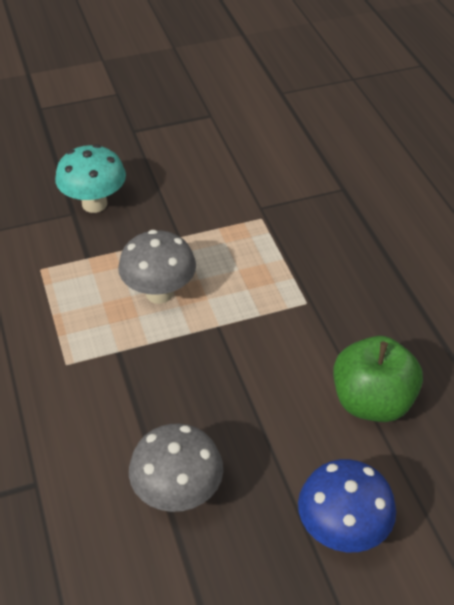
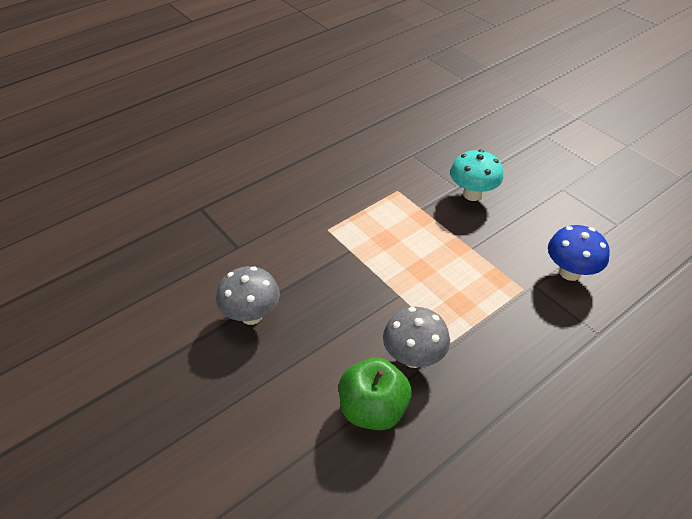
camera: 70 degrees right, 0 degrees up
(159, 293) = (410, 254): grey mushroom -> grey mushroom (413, 357)
(342, 531) = (252, 415): blue mushroom -> blue mushroom (570, 272)

